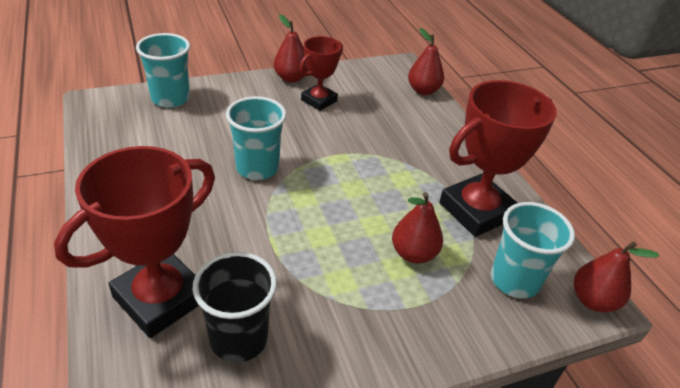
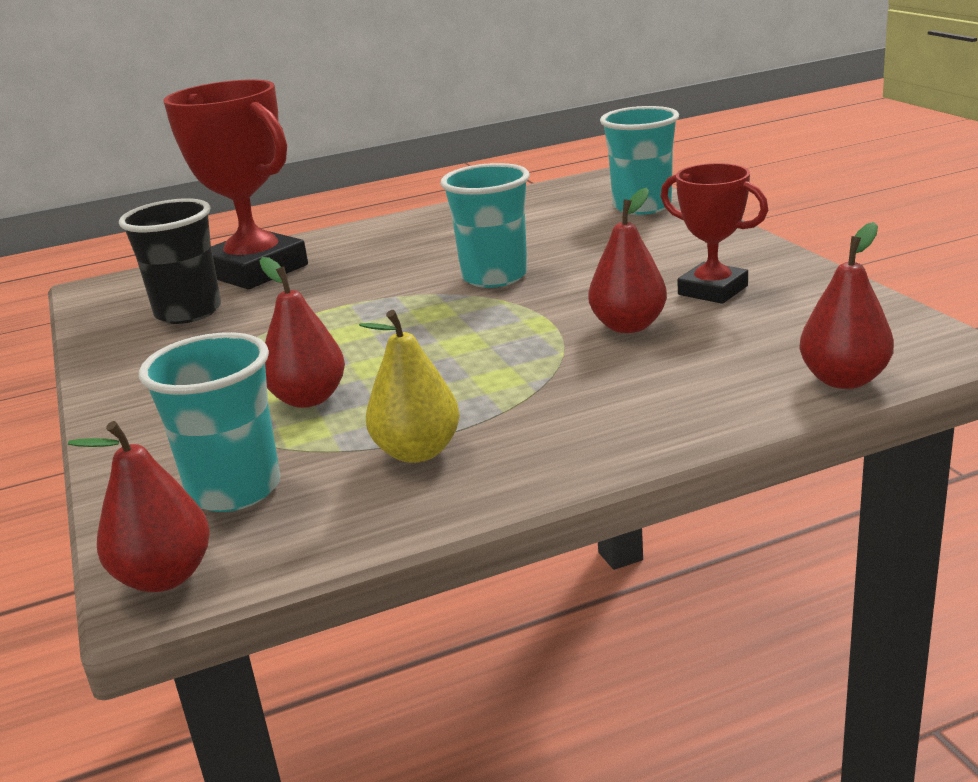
camera: 95 degrees right, 15 degrees down
(291, 78) = (773, 262): red pear -> red pear (628, 326)
(476, 211) = (417, 452): red trophy -> yellow pear

